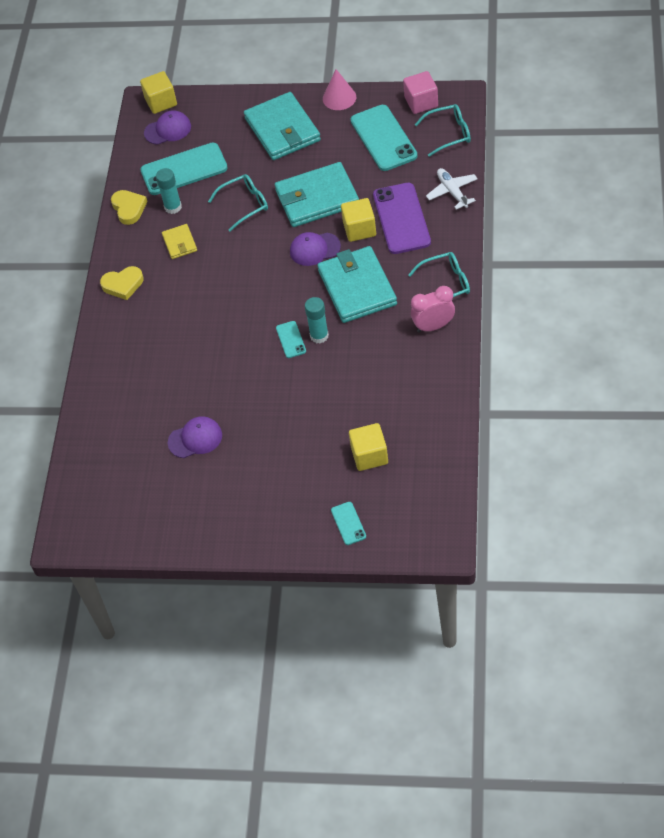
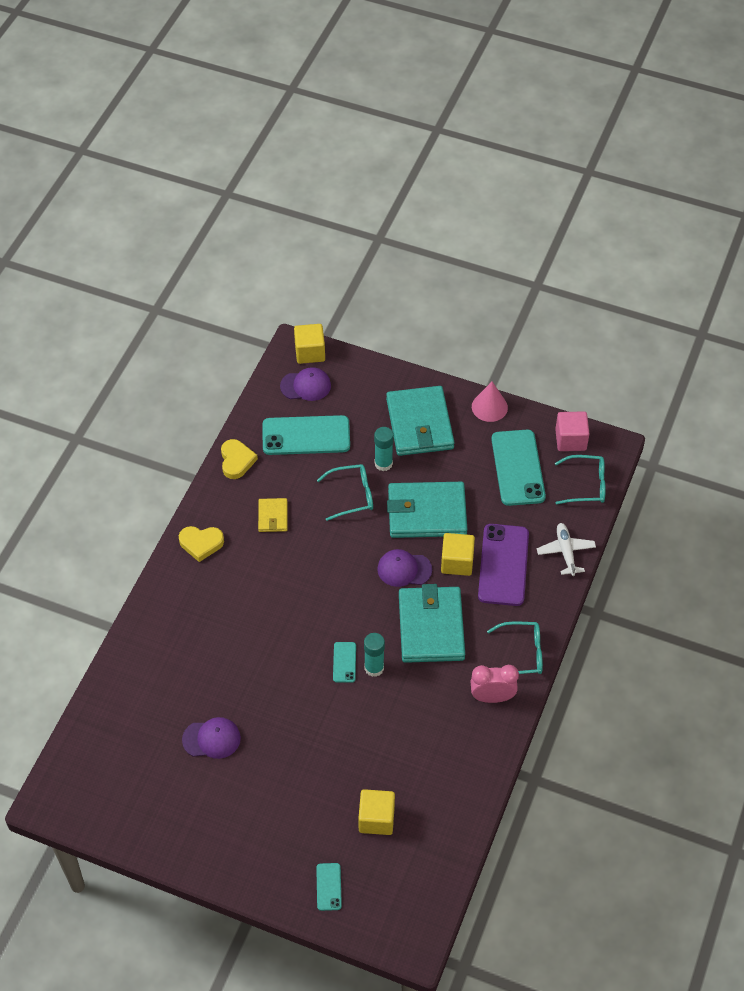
camera: 10 degrees right, 0 degrees up
(173, 207) = (280, 474): turquoise glue stick -> turquoise glue stick (383, 463)

